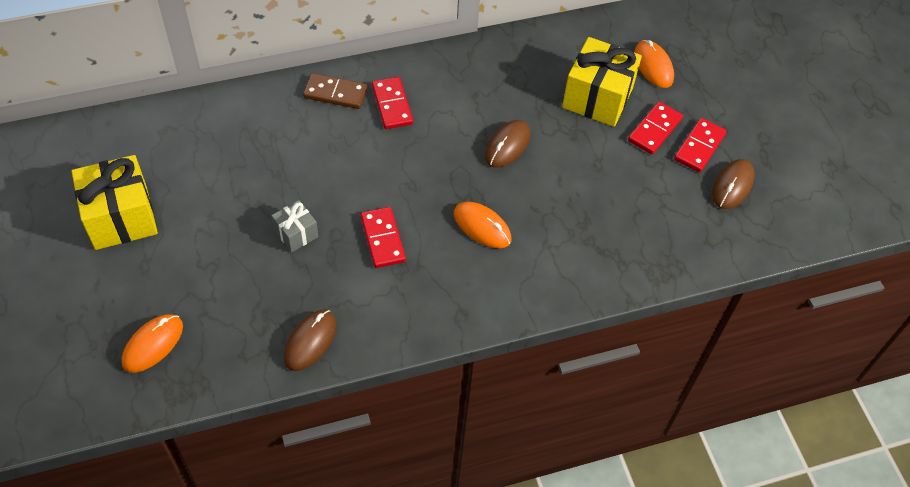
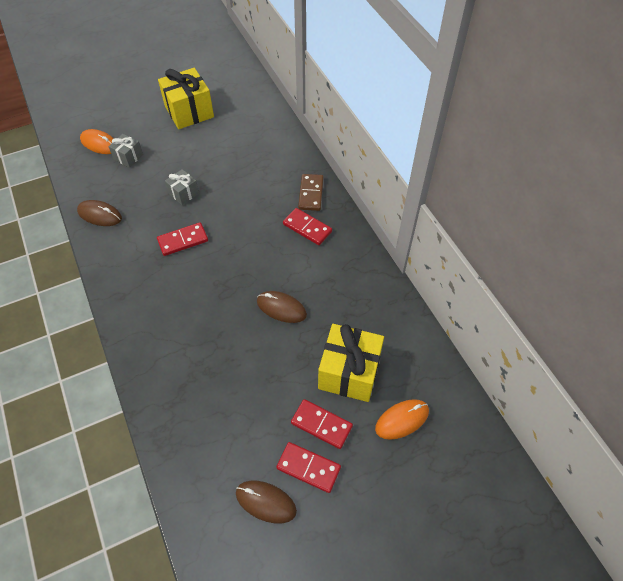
camera: 85 degrees right, 0 degrees up
(198, 303) = (128, 157): none -> grey gift
(392, 105) = (307, 228): red domino -> red domino turned 60 degrees clockwise
(482, 227) = (199, 299): orange mouse -> none

